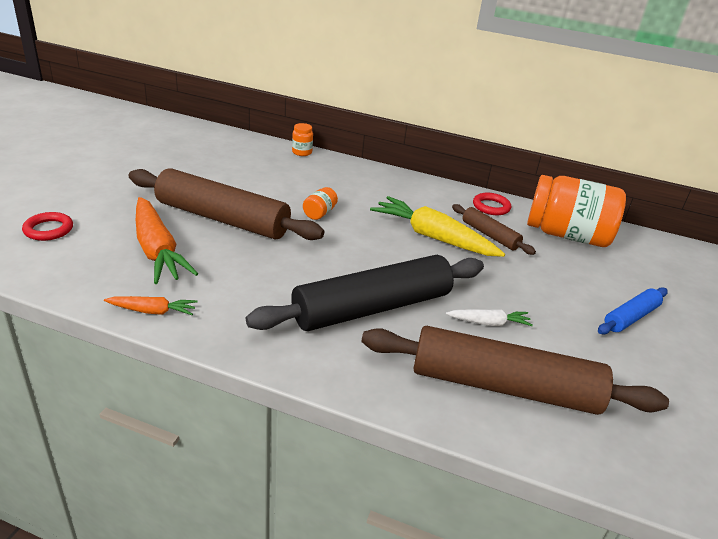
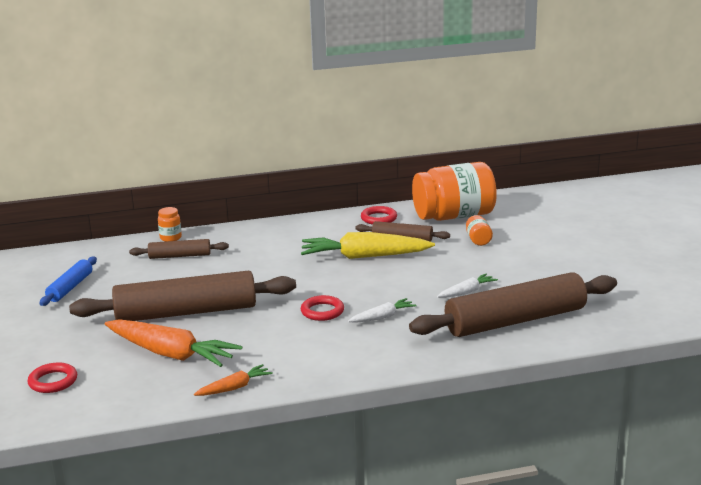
camera: 30 degrees left, 10 degrees down
(287, 169) = (180, 256): none -> brown rolling pin
(319, 213) = (257, 276): orange jar -> orange jar (478, 240)
(327, 273) = (322, 311): none -> red ring
(372, 308) = (382, 317): black rolling pin -> white carrot
(630, 317) = (547, 251): blue rolling pin -> blue rolling pin (70, 287)

